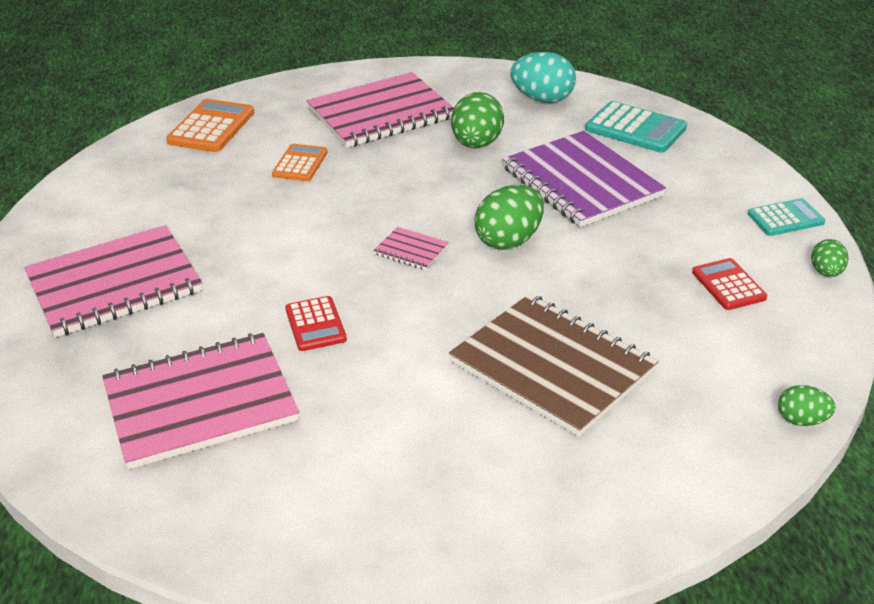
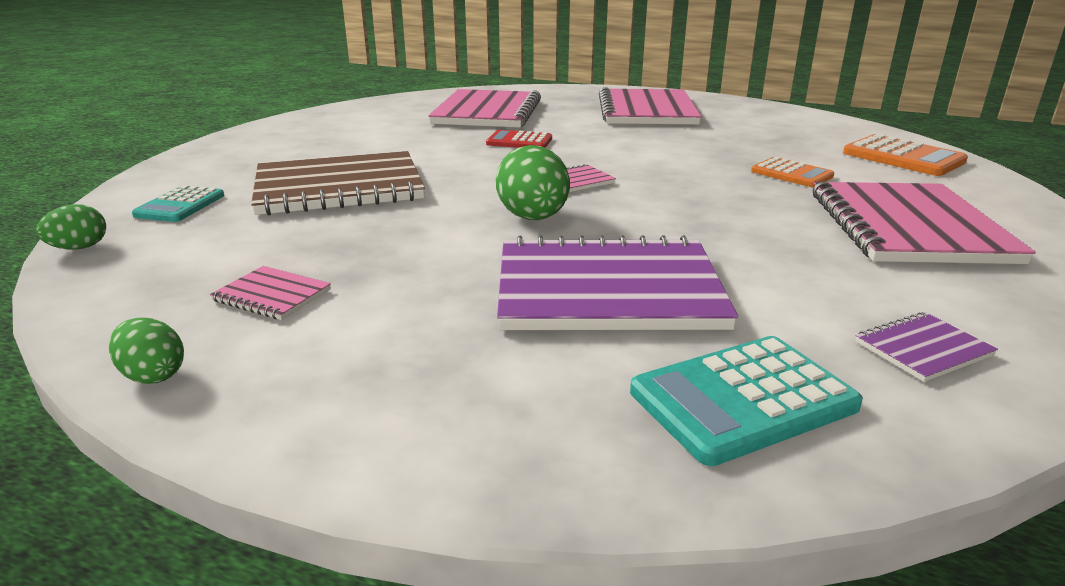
camera: 120 degrees right, 10 degrees down
(477, 144) = (777, 257): green egg -> none
(542, 99) = (923, 349): turquoise egg -> purple notebook
(728, 285) = (272, 295): red calculator -> pink notebook
(785, 218) = (297, 413): turquoise calculator -> turquoise calculator (180, 205)

